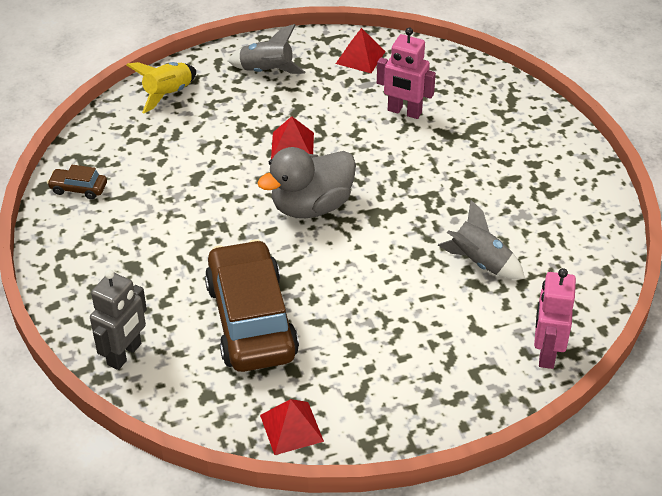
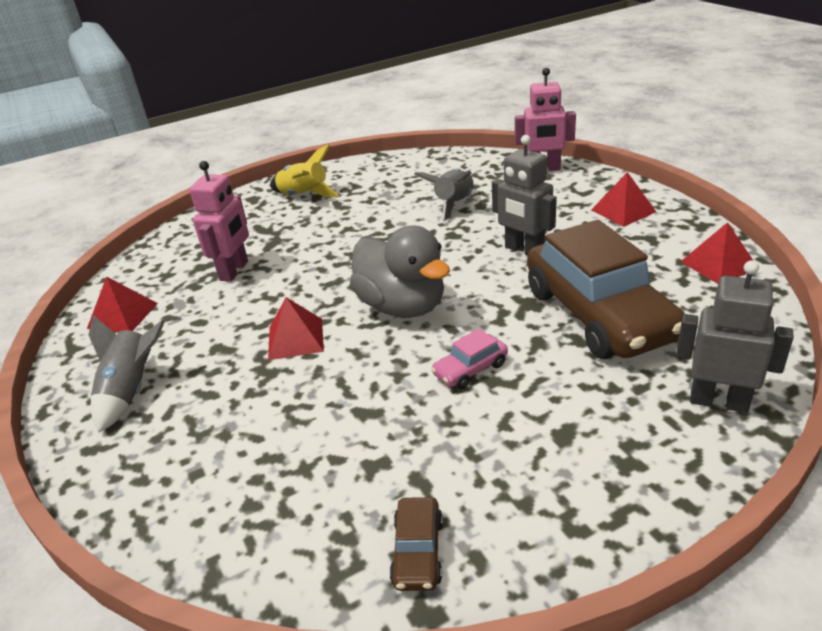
camera: 95 degrees left, 10 degrees down
(168, 94) = (166, 492): yellow rocket -> yellow rocket (303, 196)
(217, 232) = (470, 369): none -> pink car
(251, 320) = (598, 314): brown car -> brown car turned 90 degrees counterclockwise
(369, 296) = (524, 250): none -> grey robot
(421, 392) = (623, 211): none -> red pyramid

